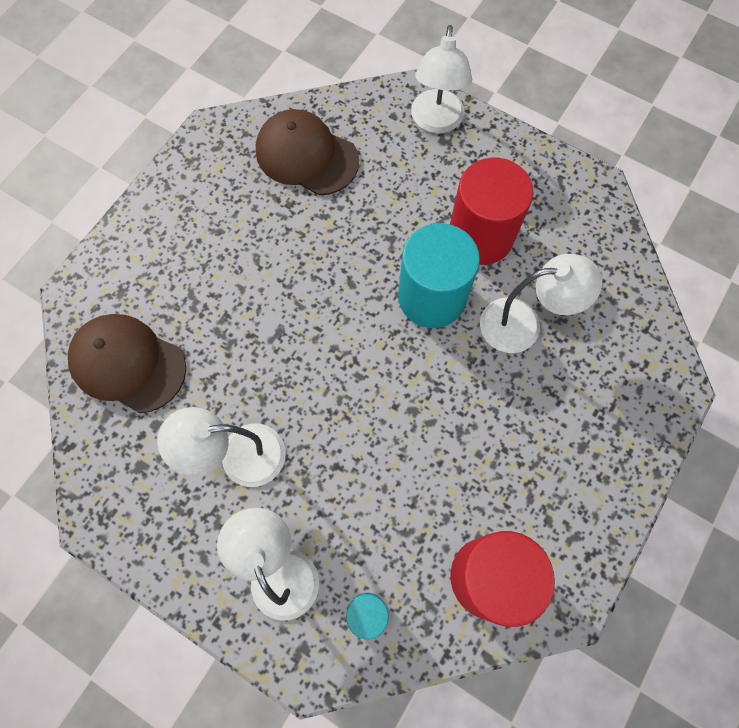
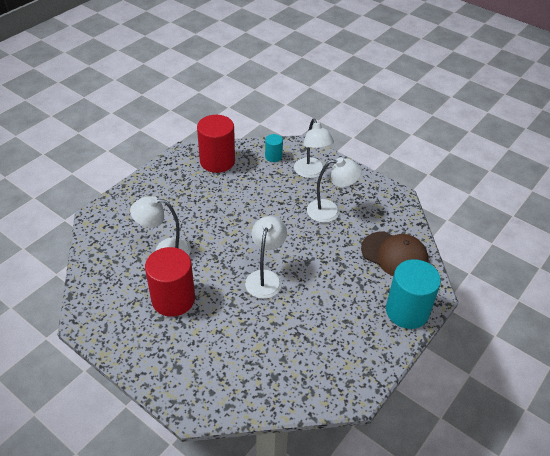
camera: 175 degrees left, 25 degrees down
(306, 156) = (282, 366): brown cap -> none
(432, 297) = (214, 269): turquoise cylinder -> turquoise cylinder (407, 311)
(436, 122) = (179, 383): white lamp -> white lamp (265, 277)

